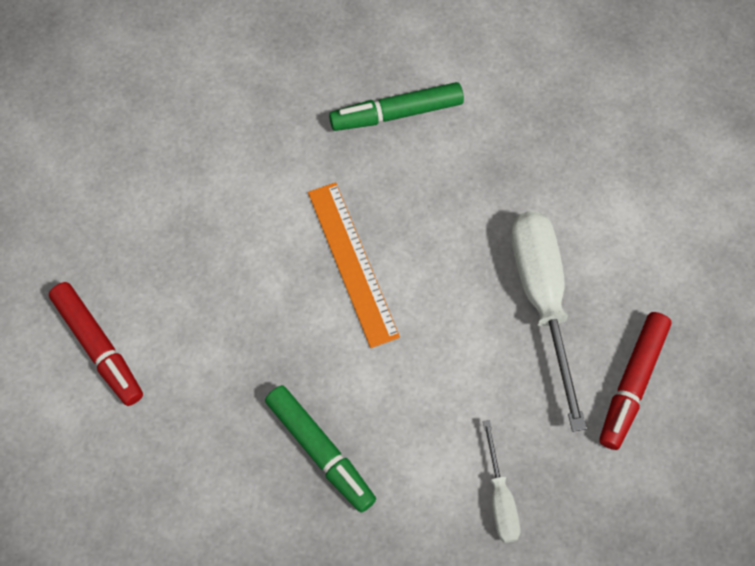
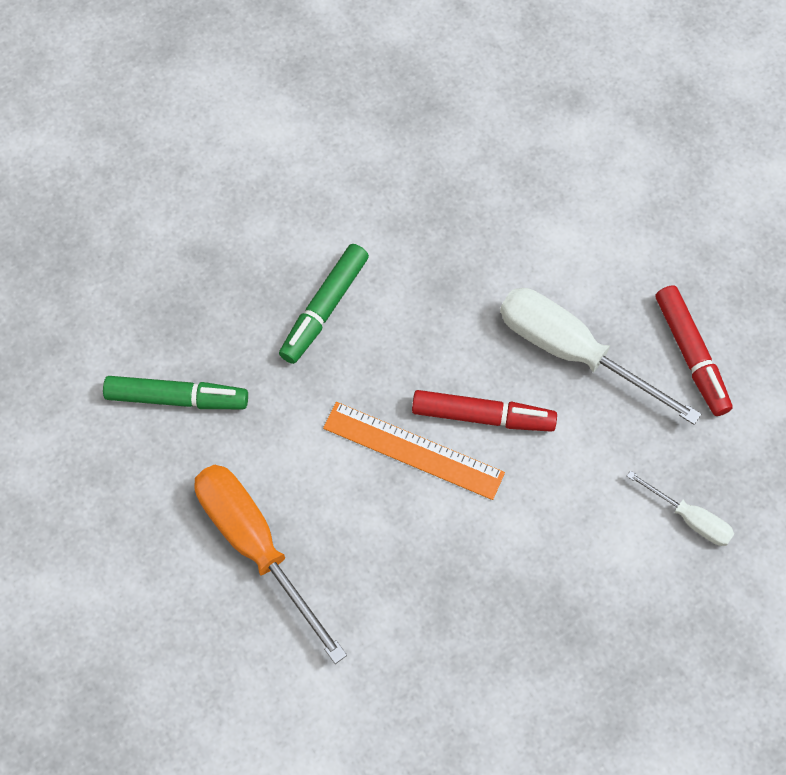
camera: 45 degrees left, 0 degrees up
(98, 347) = (293, 694): red marker -> red marker (483, 416)
(180, 229) = (256, 546): none -> orange screwdriver
(320, 451) = (537, 607): green marker -> green marker (177, 398)

